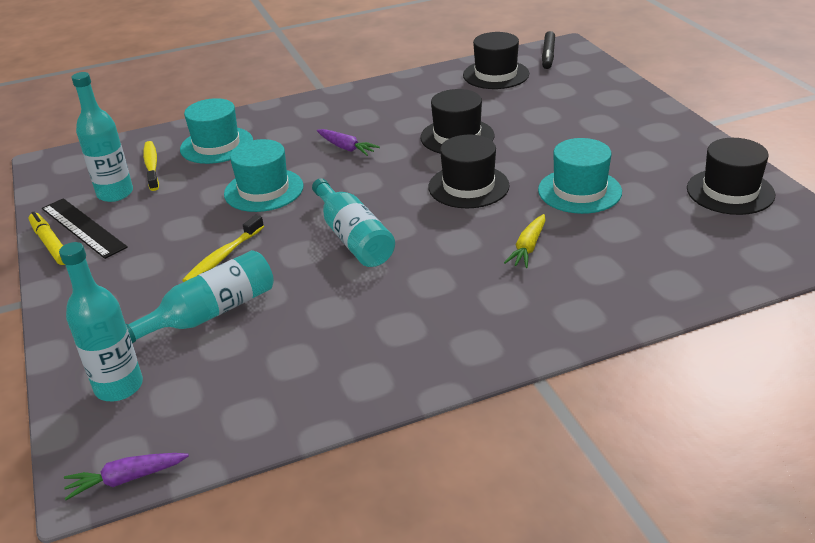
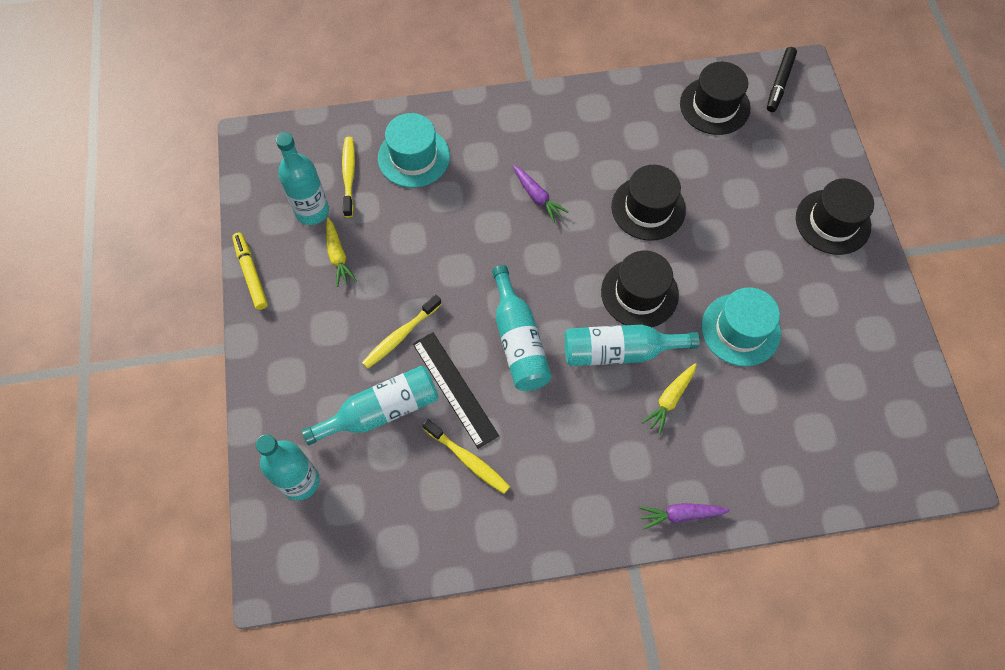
camera: 10 degrees right, 30 degrees up
(83, 227) = (280, 257): black ruler -> black ruler (454, 389)
(126, 479) = (300, 586): purple carrot -> purple carrot (681, 515)
(146, 216) = (338, 256): none -> yellow carrot
(264, 190) = (449, 245): turquoise hat -> none
(319, 331) = (468, 460): none -> yellow toothbrush
(462, 226) = (619, 351): none -> turquoise bottle
(730, 191) = (880, 370): black hat -> black hat (833, 222)

